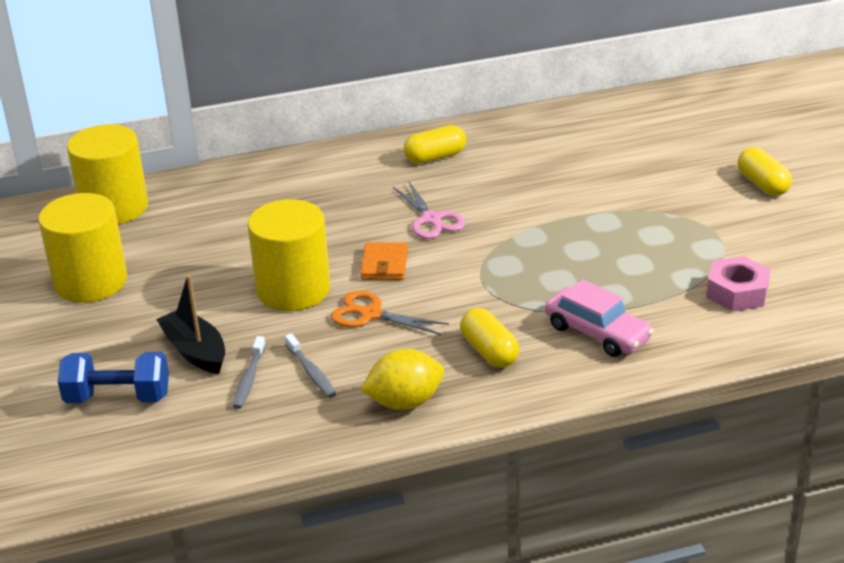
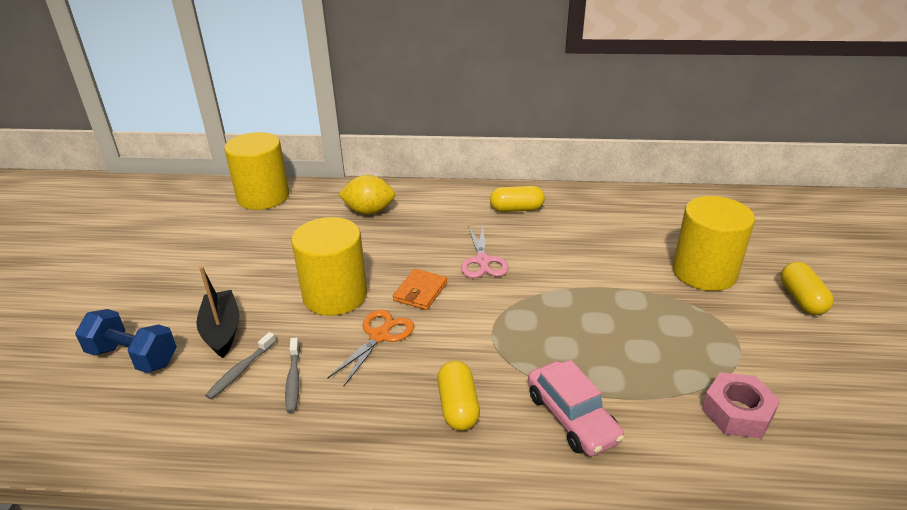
camera: 20 degrees right, 0 degrees up
(90, 282) = (200, 249): yellow cylinder -> yellow cylinder (704, 272)
(371, 314) = (379, 336): orange scissors -> orange scissors turned 75 degrees clockwise
(405, 402) = (349, 440): yellow lemon -> yellow lemon (369, 211)

